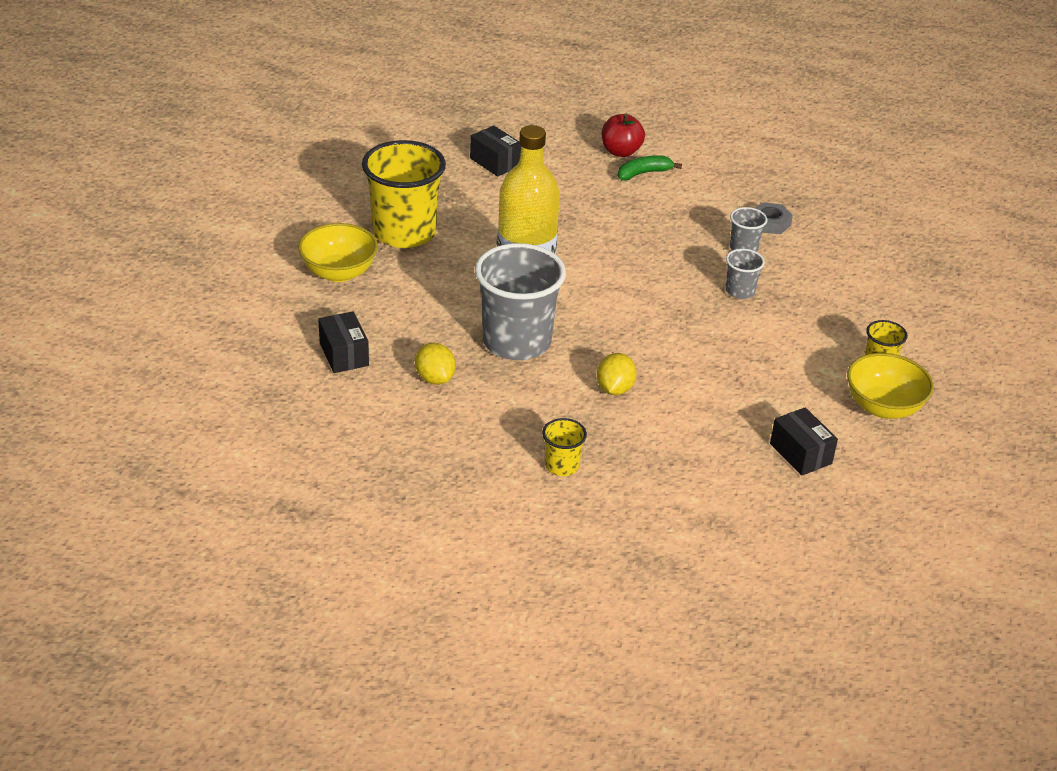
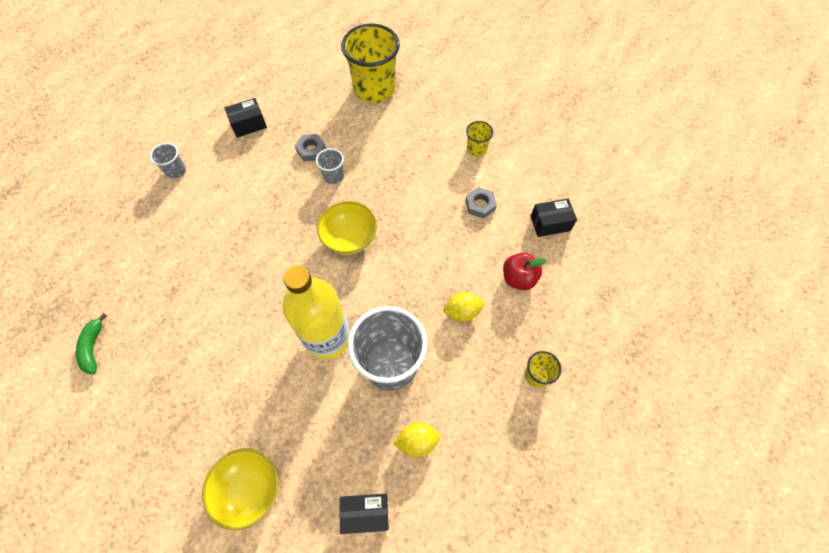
camera: 70 degrees left, 25 degrees up
(404, 233) = (215, 413): yellow cup -> yellow cup (374, 89)
(495, 162) = (148, 307): black box -> black box (249, 124)
(614, 389) = (462, 312): yellow lemon -> yellow lemon turned 45 degrees counterclockwise
(621, 151) = (181, 211): red apple -> red apple (518, 278)
(643, 173) = (216, 205): green banana -> green banana (93, 347)
(740, 291) = (379, 196): grey cup -> grey cup (176, 171)
(786, 381) = (480, 205): none -> grey nut
(883, 407) = (516, 163): yellow bowl -> yellow bowl (349, 238)

